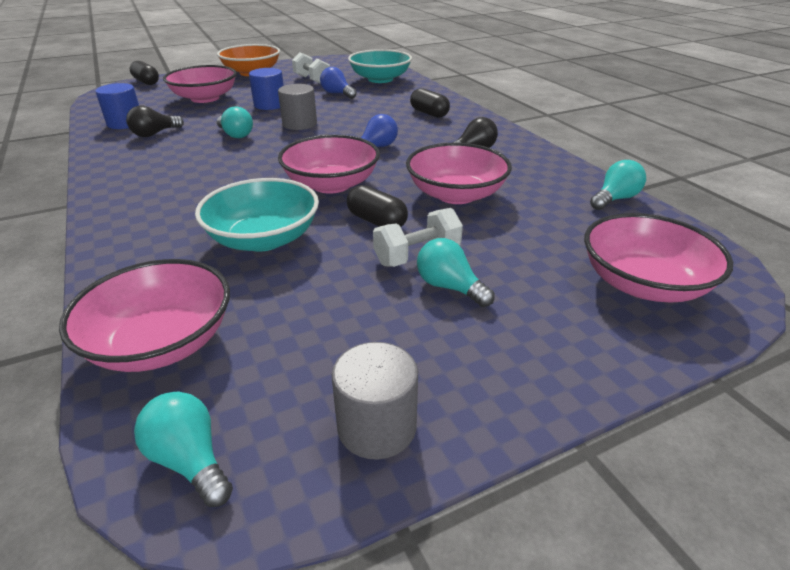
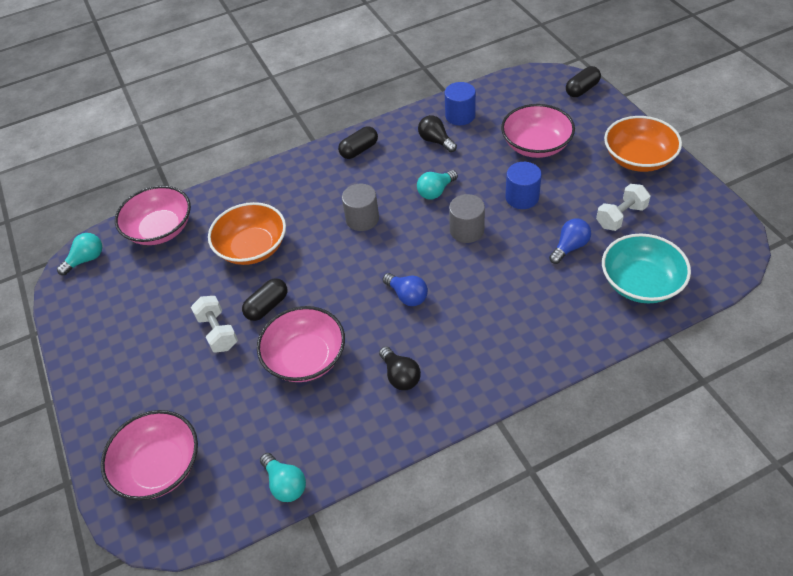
camera: 95 degrees right, 15 degrees up
(264, 238) = (252, 247): turquoise bowl -> orange bowl
(331, 184) = (330, 272): pink bowl -> none
(377, 426) = (84, 319): grey cylinder -> grey cylinder (362, 219)
(429, 113) = (510, 337): black capsule -> black capsule (359, 150)
(449, 287) = (179, 350): turquoise light bulb -> none

